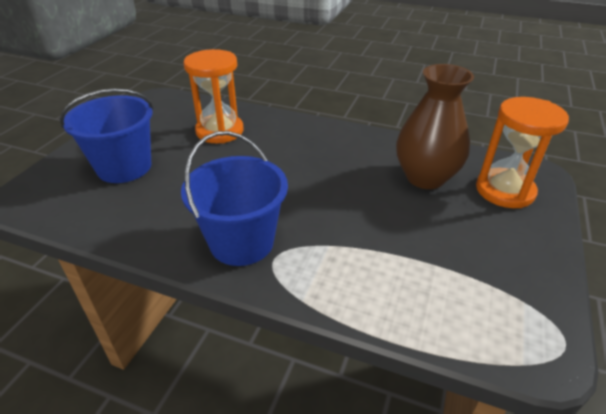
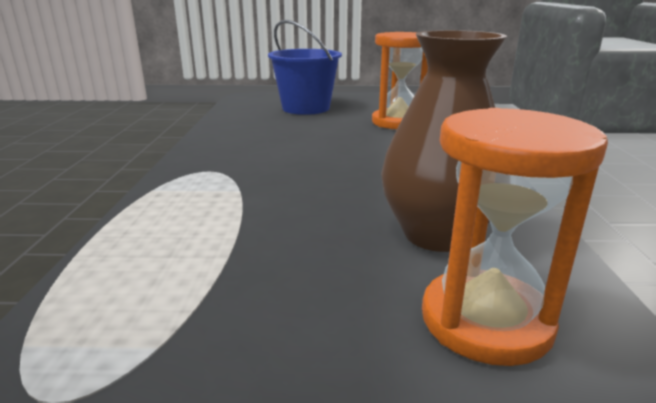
camera: 70 degrees right, 15 degrees down
(241, 242) = (228, 156): blue bucket -> none

